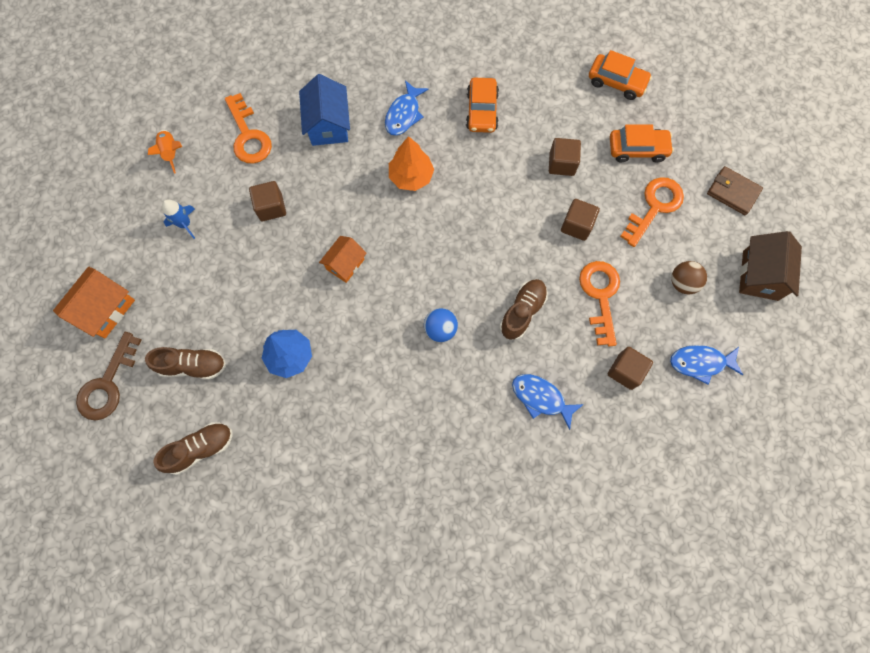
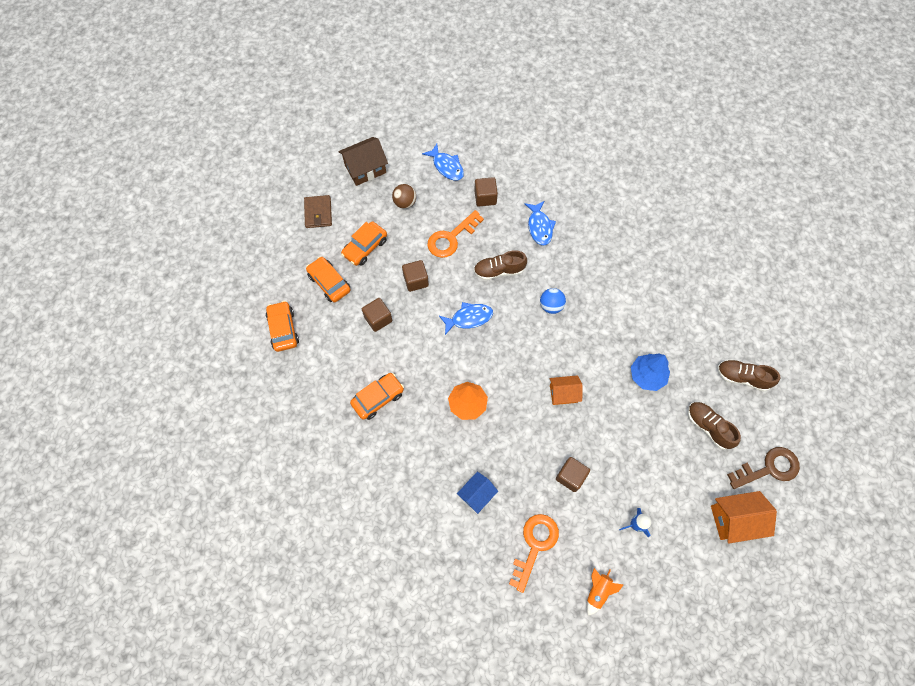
camera: 130 degrees left, 5 degrees down
(328, 125) = (477, 494): blue house -> blue house, size x0.66
(404, 114) = (424, 448): blue fish -> blue fish (469, 318)
(654, 207) = (365, 247): orange key -> orange car

